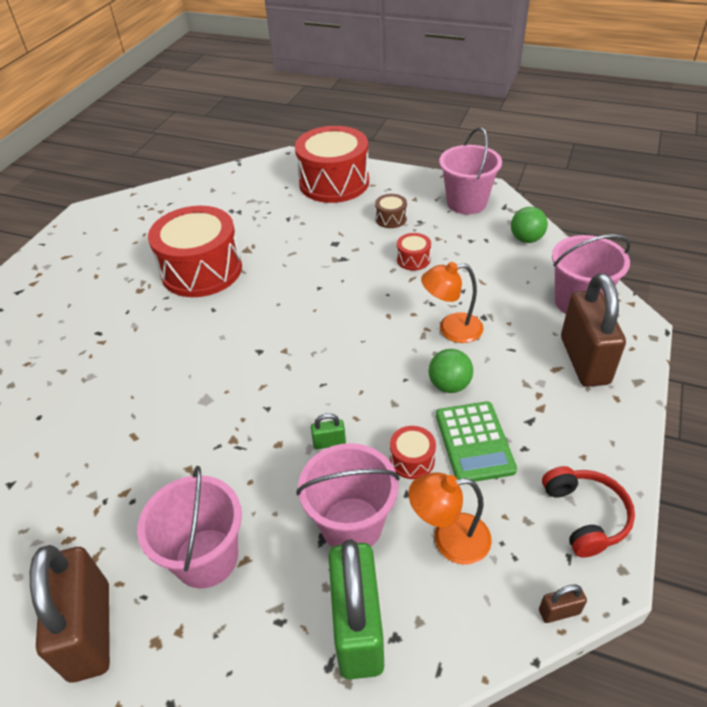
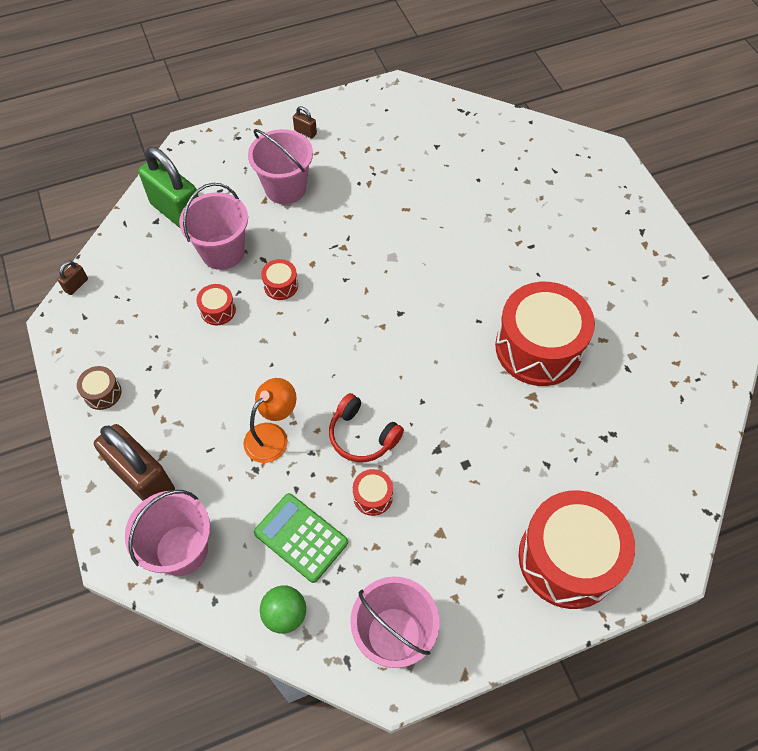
camera: 135 degrees right, 15 degrees up
(90, 631) = (305, 132): brown padlock -> brown padlock, size x0.40
(329, 442) = (281, 285): green padlock -> red drum
(391, 219) = (448, 542): brown drum -> brown drum (102, 393)
(449, 385) = (235, 381): green ball -> none
(449, 539) = (160, 281): orange lamp -> none
(474, 442) = (185, 349): green calculator -> green calculator (301, 537)
(585, 516) = (85, 347): red headphones -> red headphones (362, 436)

